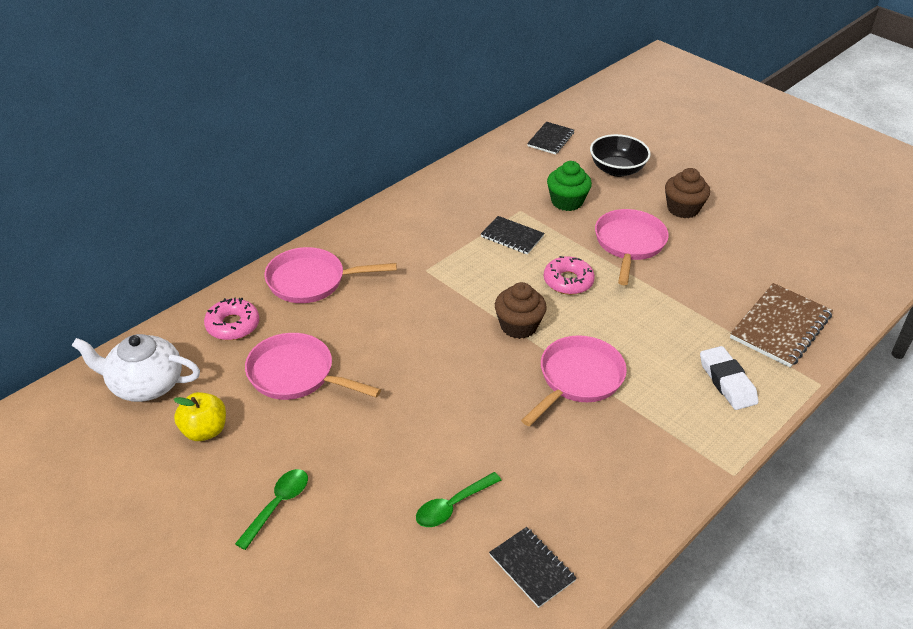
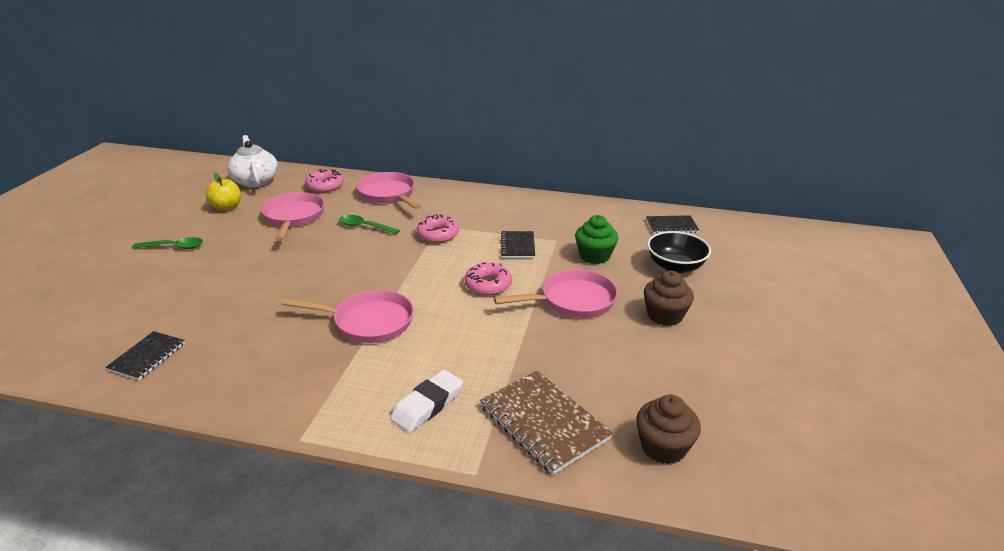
camera: 60 degrees right, 10 degrees down
(443, 278) = (438, 234): none -> pink donut
(453, 506) = (198, 306): green spoon -> green spoon (364, 227)
(518, 326) = (410, 278): brown cupcake -> brown cupcake (663, 447)
(780, 327) = (544, 422): brown notebook -> brown notebook turned 45 degrees clockwise

